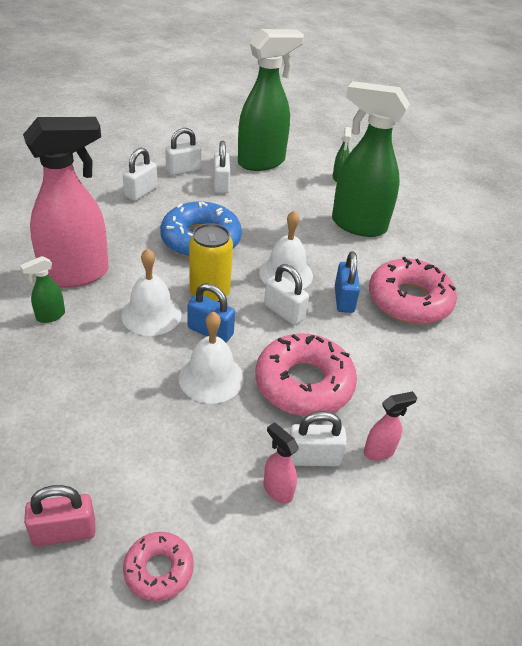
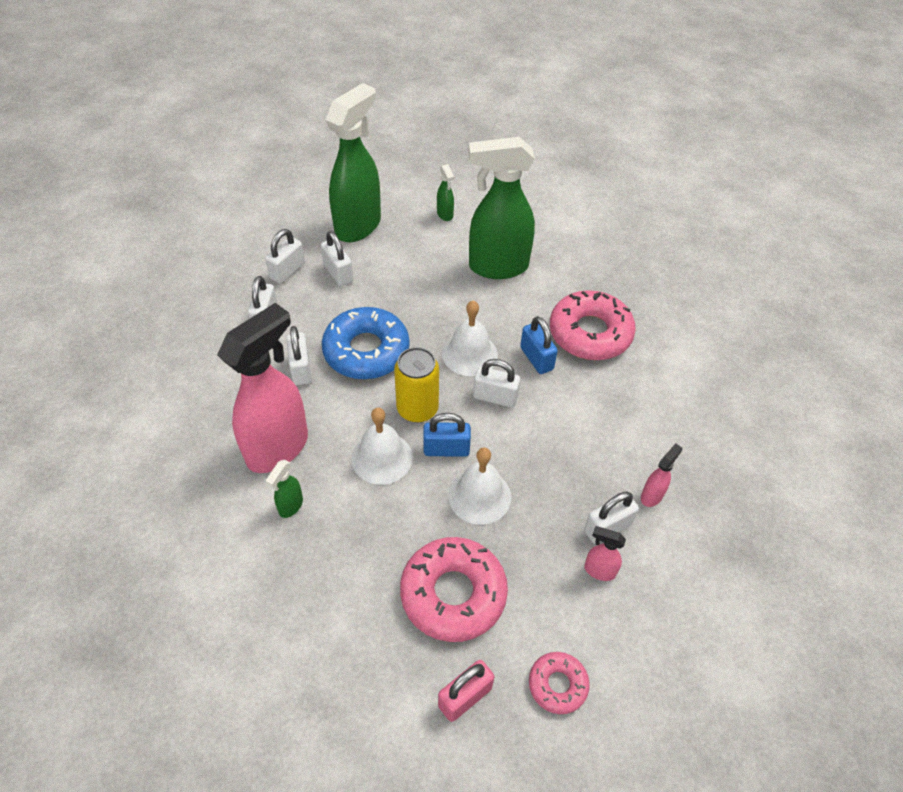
camera: 25 degrees left, 10 degrees up
(139, 232) = (301, 369): none -> white padlock
(304, 383) = (557, 462): pink donut -> pink donut (453, 594)

